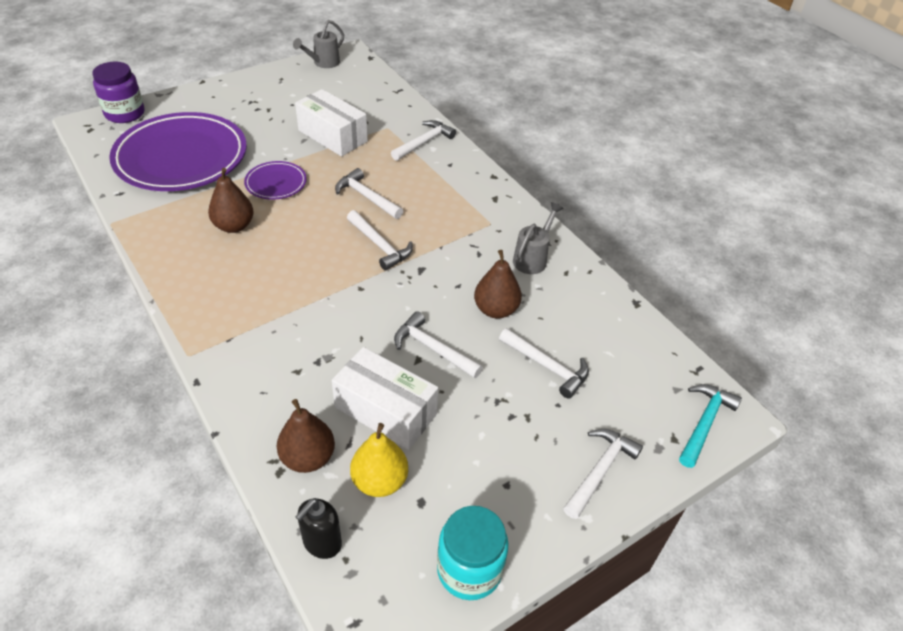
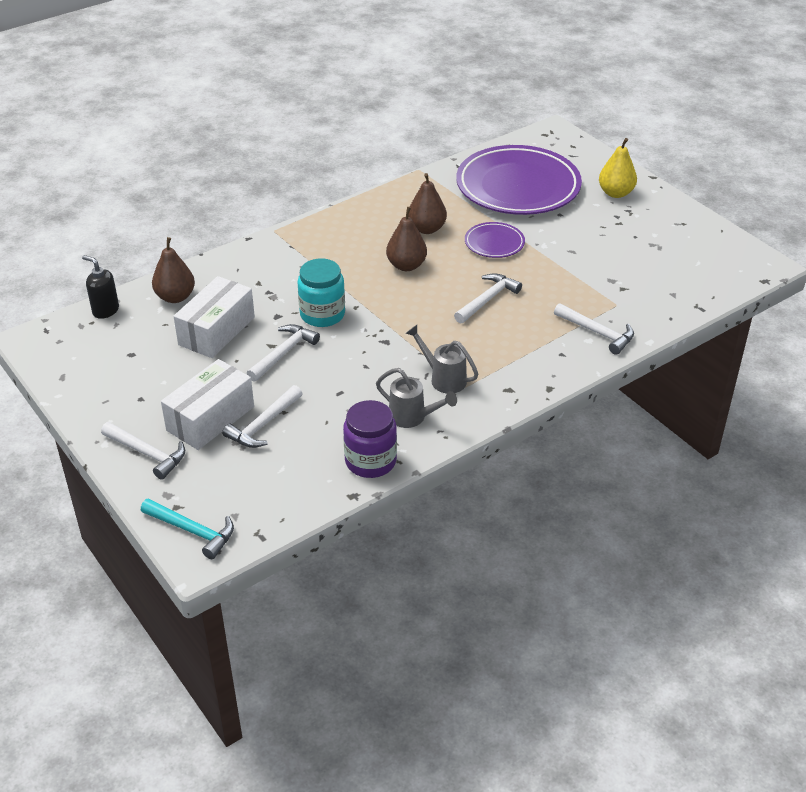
camera: 90 degrees right, 5 degrees down
(125, 113) = (576, 146): purple jar -> purple jar (370, 461)
(323, 63) = (731, 247): grey watering can -> grey watering can (443, 378)
(332, 136) = (586, 268): white box -> white box (210, 418)
(380, 245) = (415, 313): white hammer -> none
(380, 481) = (151, 332): yellow pear -> yellow pear (615, 193)
(469, 569) = (72, 380): turquoise jar -> turquoise jar (322, 314)
(496, 310) = (334, 391): brown pear -> brown pear (406, 265)

